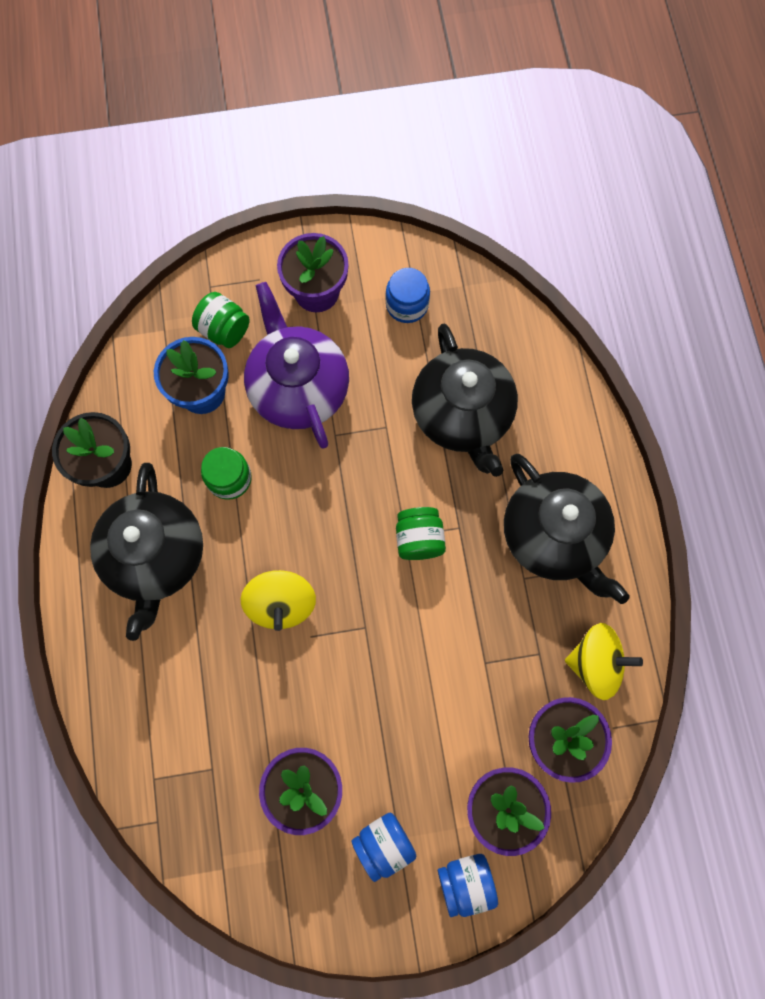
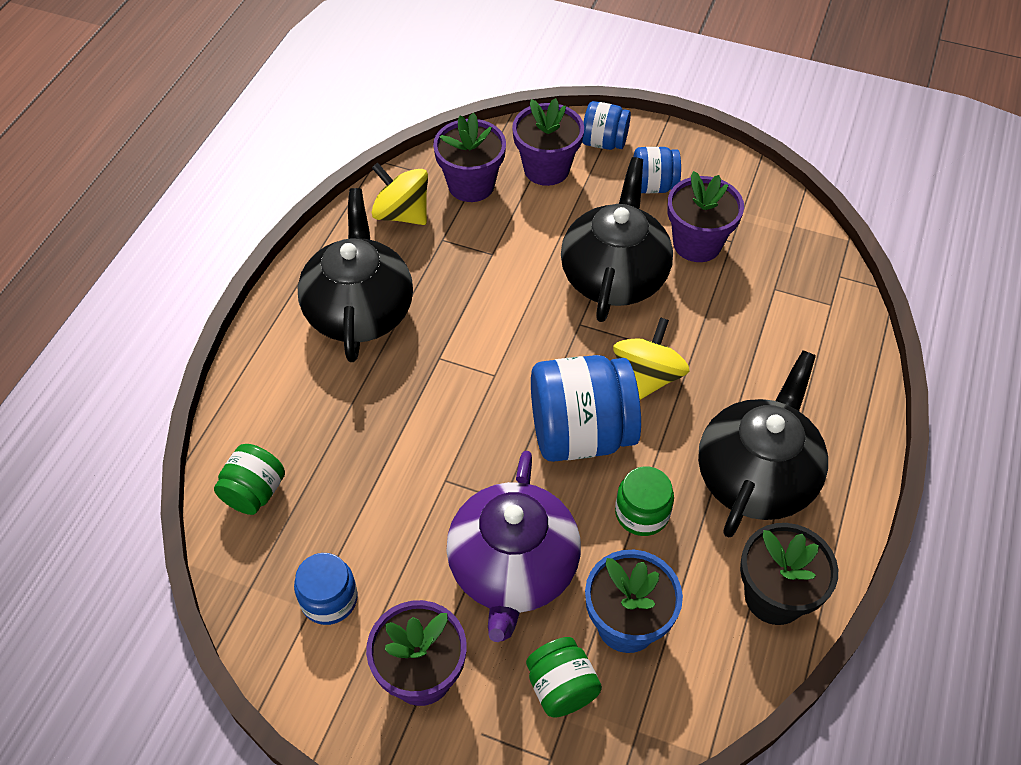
camera: 150 degrees left, 20 degrees down
(308, 520) = (581, 433): none -> blue jar
(419, 539) = (483, 366): green jar -> green jar (254, 492)
(462, 415) = (360, 451): black teapot -> black teapot (614, 276)

